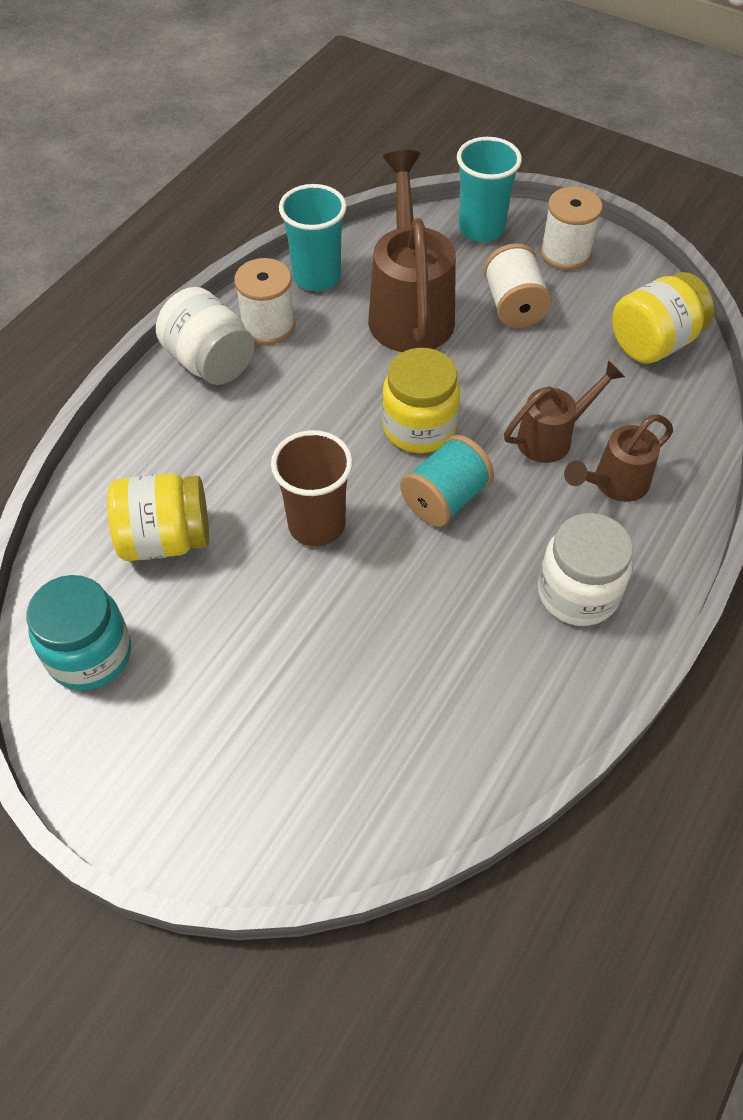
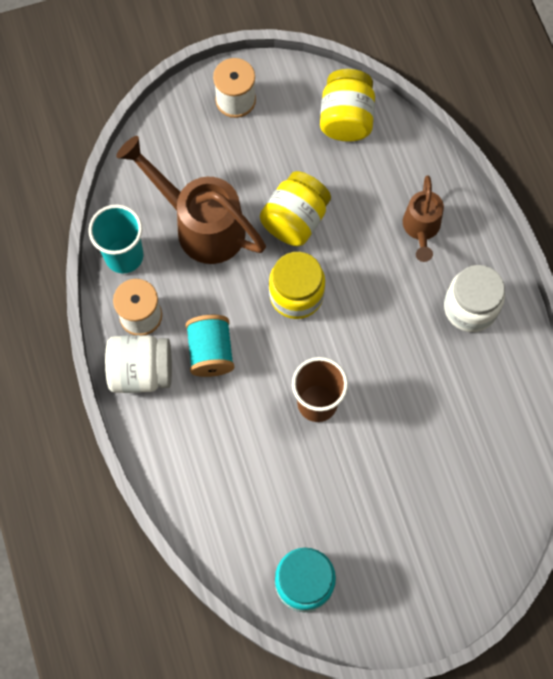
camera: 50 degrees left, 15 degrees up
(165, 539) = (258, 491): yellow jar -> yellow jar (295, 220)
(445, 499) = (357, 322): turquoise spool -> turquoise spool (211, 352)
(481, 229) = (171, 128): turquoise cup -> none
(514, 306) = (251, 166): white spool -> none
(553, 437) = (364, 231): brown watering can -> none

